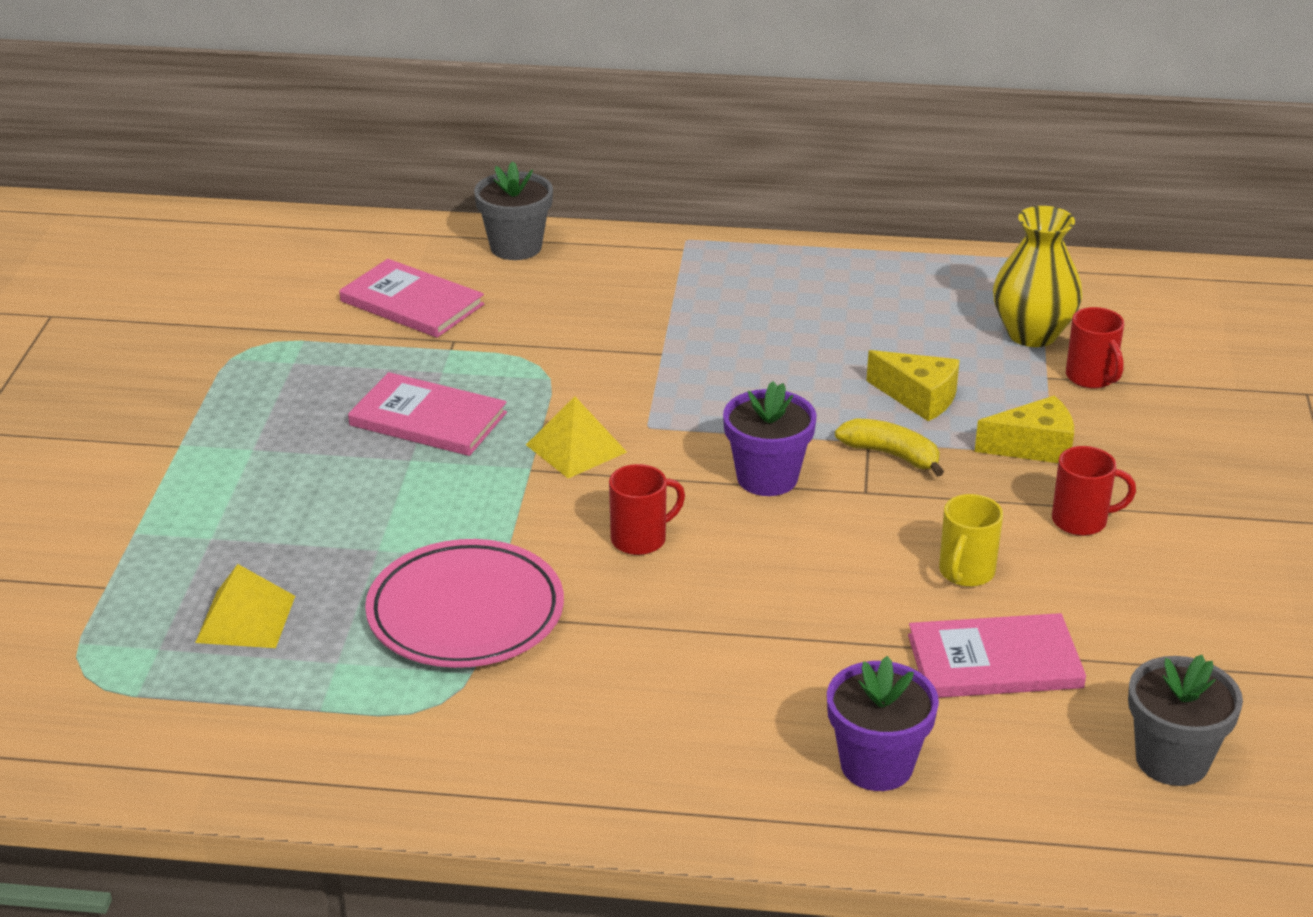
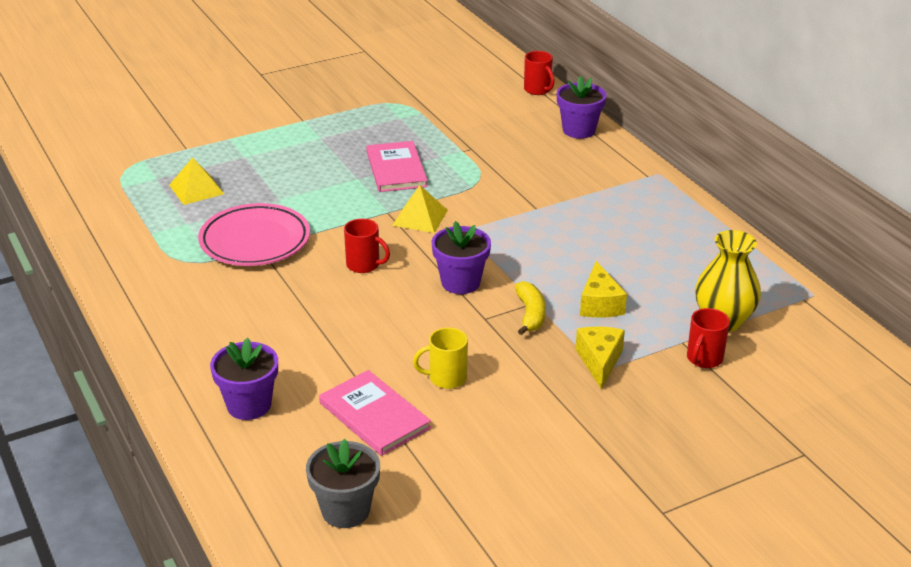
camera: 55 degrees right, 0 degrees up
(411, 303) = (489, 125): pink book -> none
(516, 247) = (579, 130): grey flower pot -> purple flower pot
(1034, 447) = (599, 361): yellow cheese -> yellow cheese turned 135 degrees counterclockwise
(1081, 521) = (543, 404): red mug -> red mug (538, 90)

